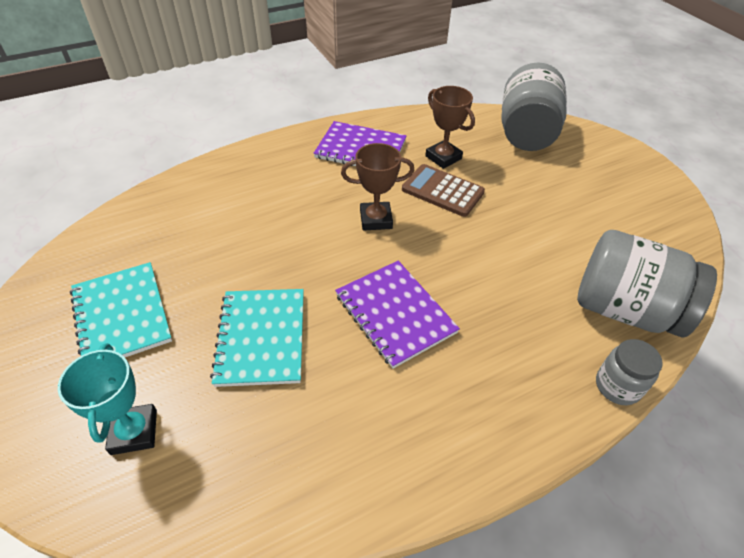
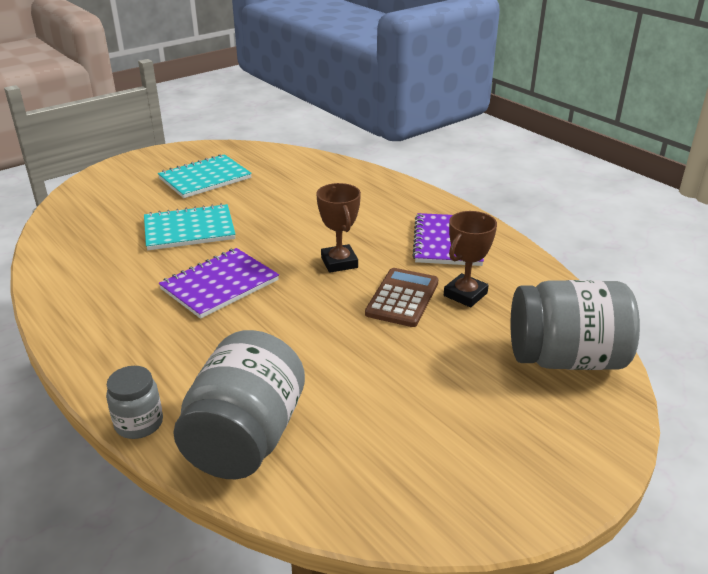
camera: 80 degrees right, 15 degrees down
(134, 432) = (113, 202): turquoise trophy -> none

